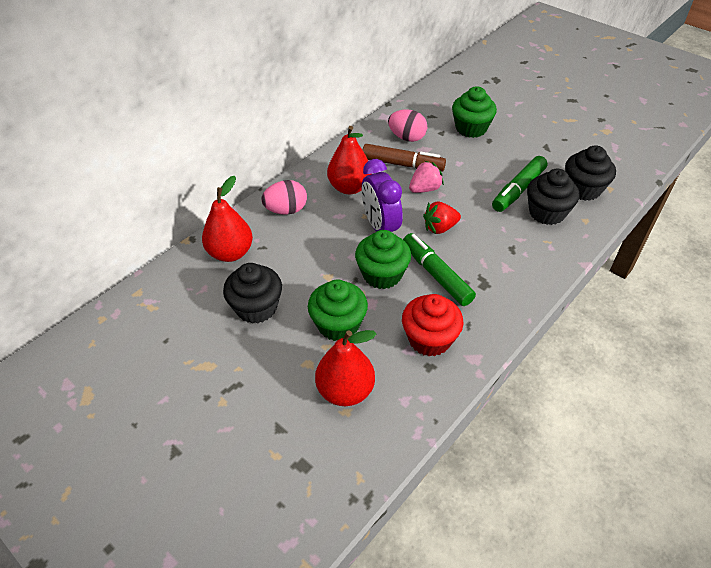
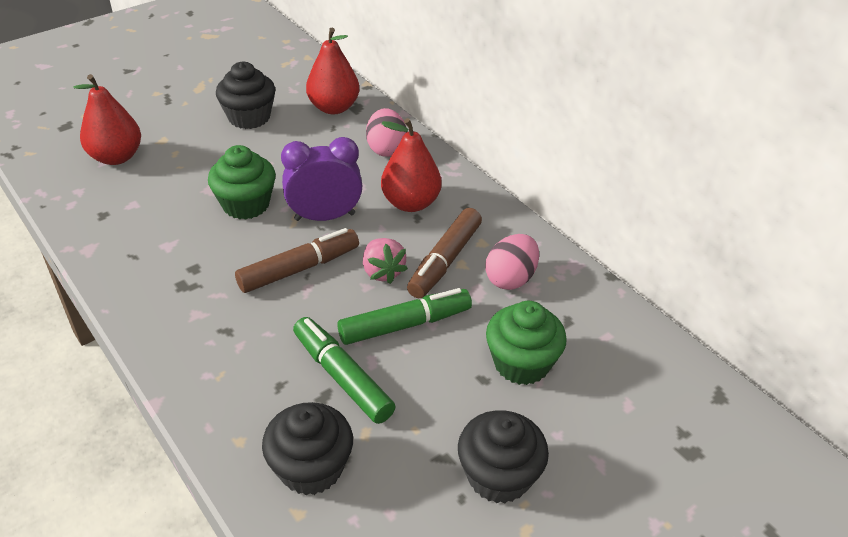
camera: 100 degrees right, 5 degrees down
(338, 324) = (195, 163): green cupcake -> none
(429, 339) = (135, 221): red cupcake -> none
(436, 275) = (221, 247): green marker -> green marker (404, 325)
(440, 228) = (299, 269): red strawberry -> brown marker
(546, 213) = (277, 395): black cupcake -> black cupcake (498, 476)

